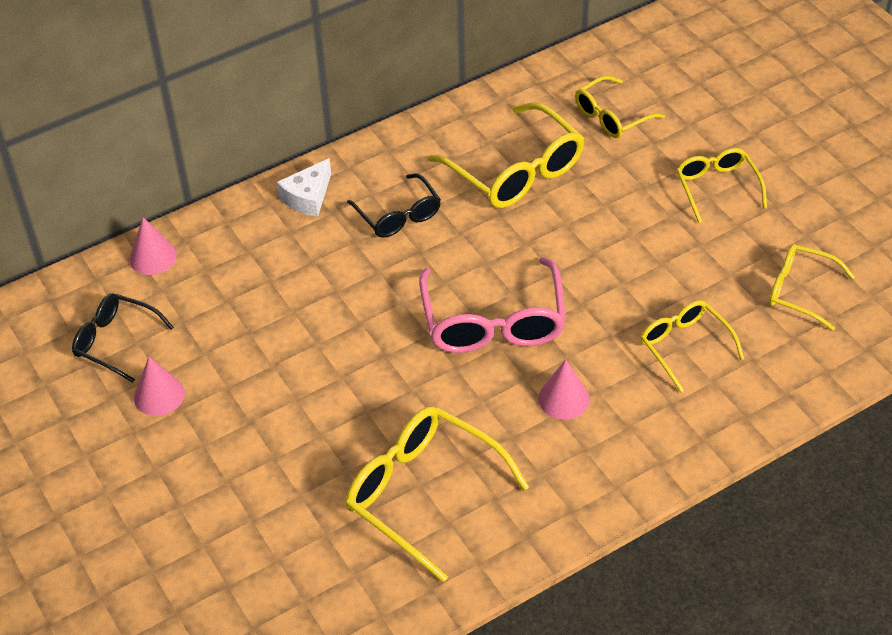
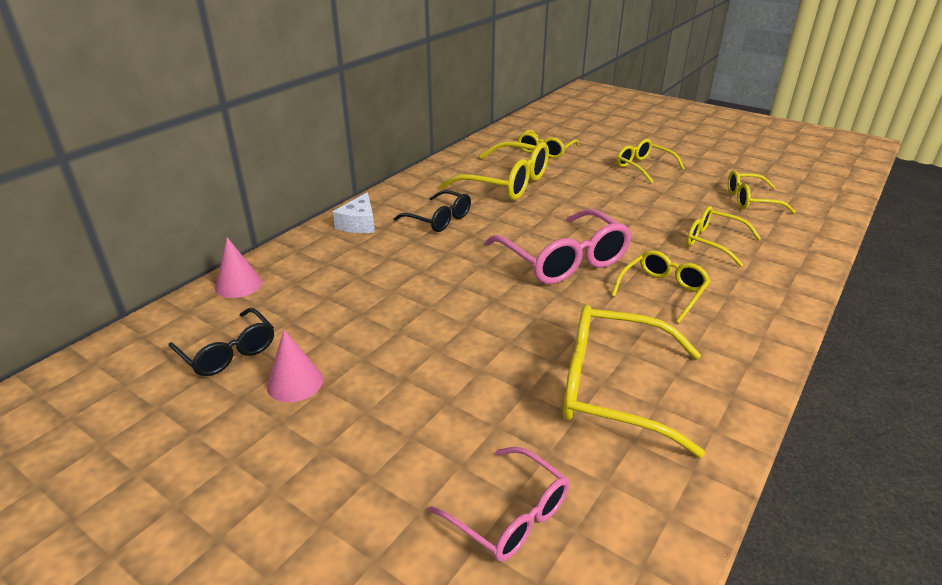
camera: 25 degrees left, 15 degrees down
(116, 342) = (228, 352): black glasses -> black glasses turned 135 degrees counterclockwise
(263, 572) = (509, 515): none -> pink glasses
(563, 398) = (662, 291): pink cone -> yellow glasses

